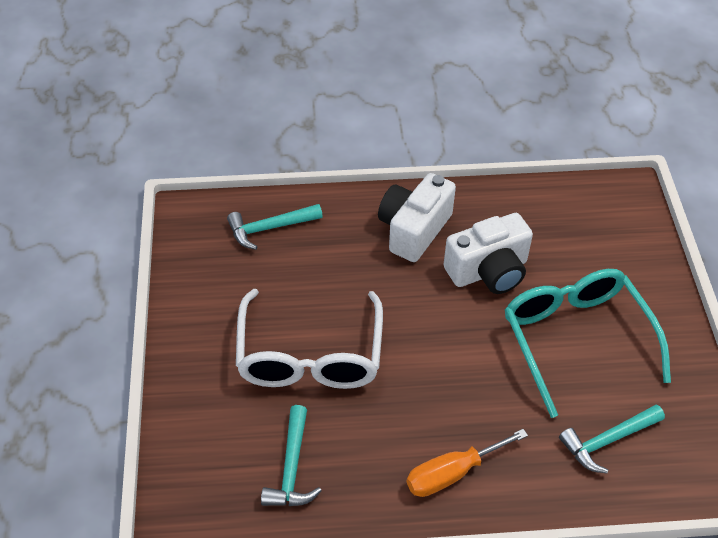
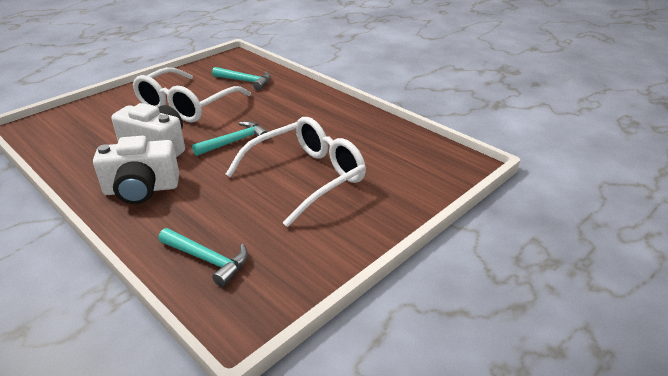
camera: 130 degrees left, 15 degrees down
(292, 468) = (385, 146): turquoise hammer -> turquoise hammer (235, 141)
(452, 473) = (318, 107): orange screwdriver -> none
(576, 339) = (186, 106): turquoise glasses -> white glasses

